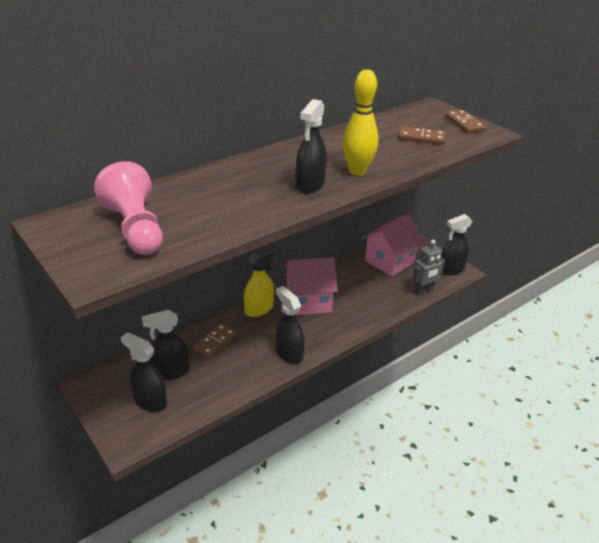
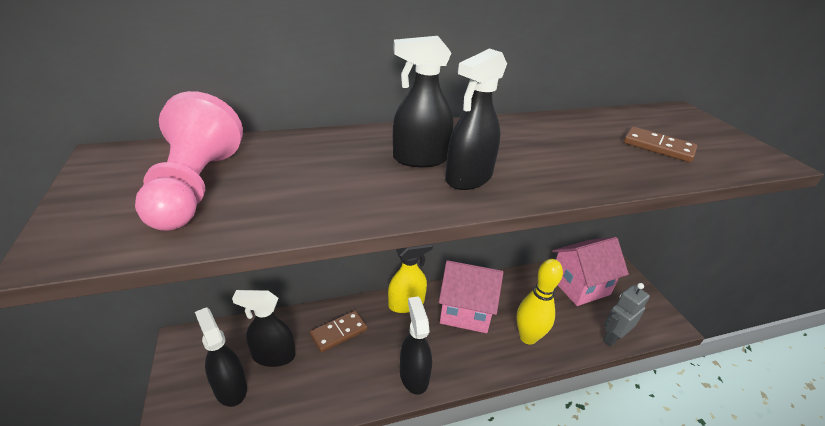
camera: 20 degrees right, 0 degrees up
(357, 171) = (546, 173): yellow bowling pin -> yellow bowling pin (528, 337)
(423, 291) = (612, 337): grey robot -> grey robot turned 150 degrees clockwise
(451, 269) = (656, 317): black spray bottle -> black spray bottle (420, 159)
(464, 123) = (728, 140): brown domino -> none

